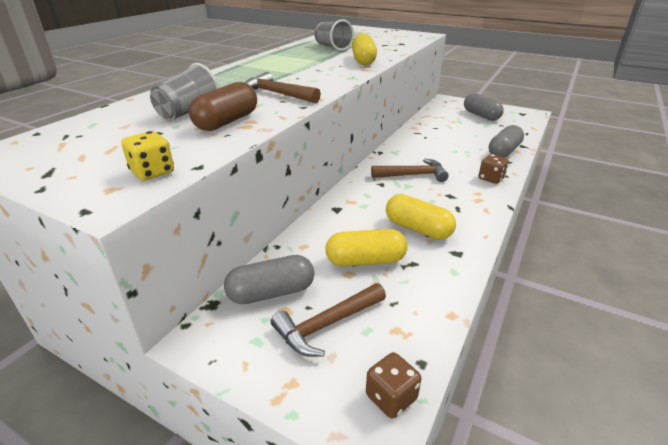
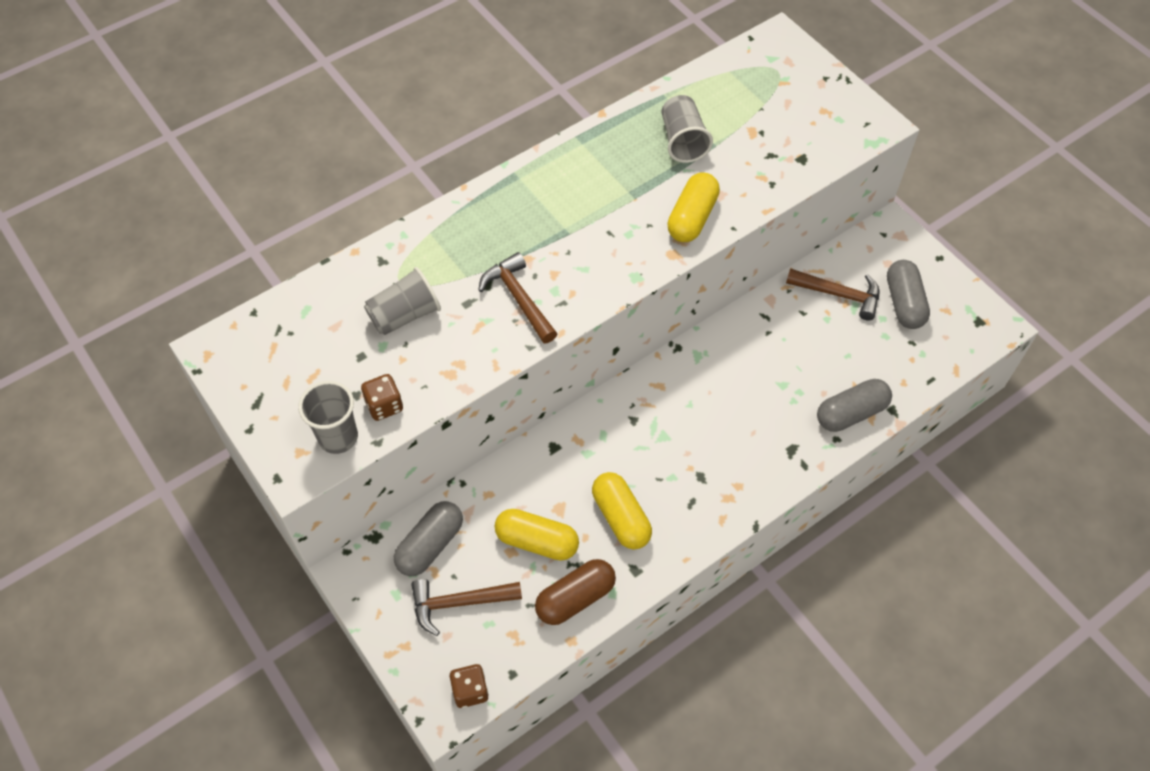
camera: 25 degrees right, 25 degrees up
(152, 172) = (338, 437): yellow dice -> grey cup
(227, 122) = (434, 356): brown capsule -> brown capsule (575, 598)
(271, 292) = (430, 545): grey capsule -> grey capsule turned 60 degrees counterclockwise
(413, 175) = (685, 418): brown hammer -> brown hammer (839, 295)
(491, 178) = (779, 464): brown dice -> brown dice (384, 405)

